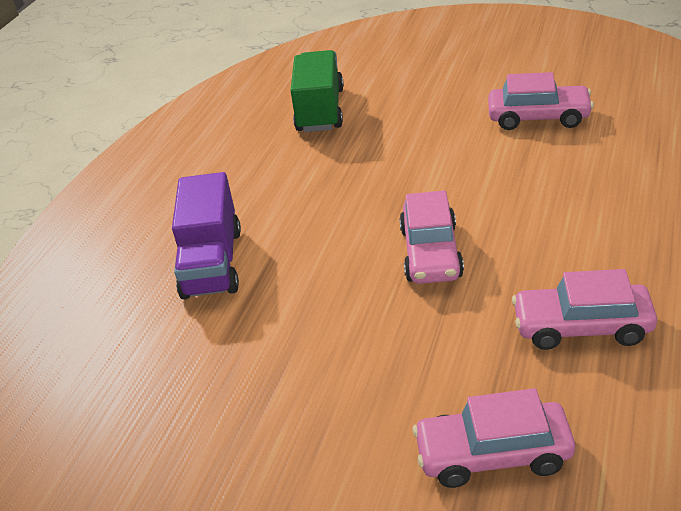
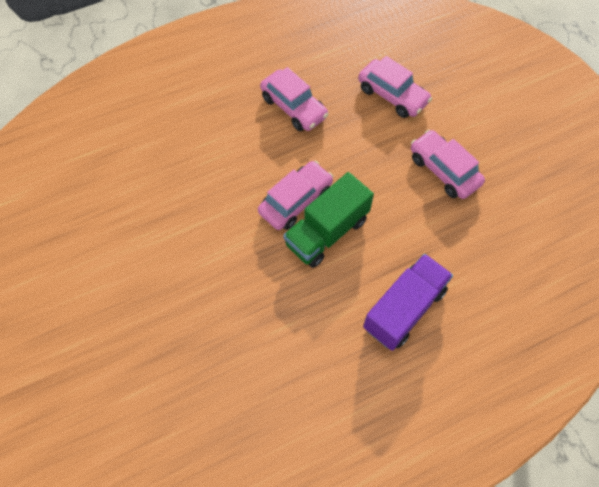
camera: 140 degrees left, 25 degrees up
(320, 110) = (195, 401): green truck -> green truck (327, 232)
(538, 117) = (110, 237): pink car -> pink car (443, 170)

